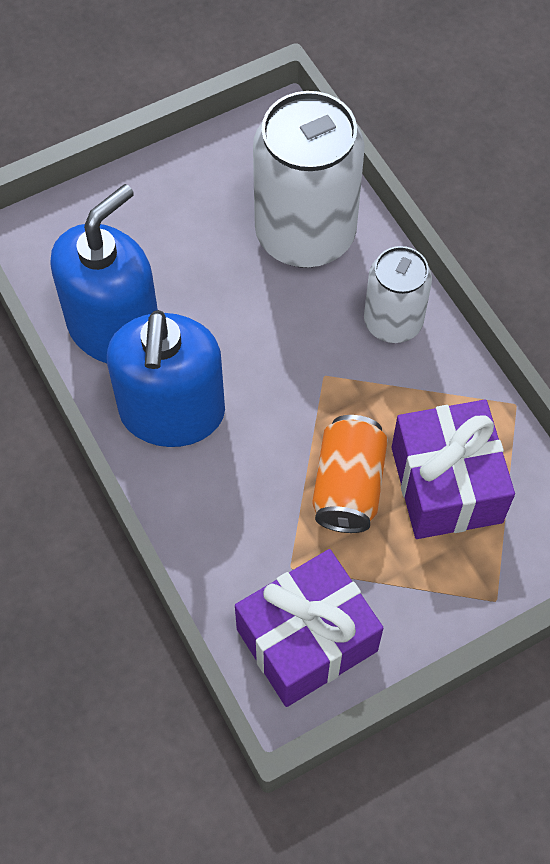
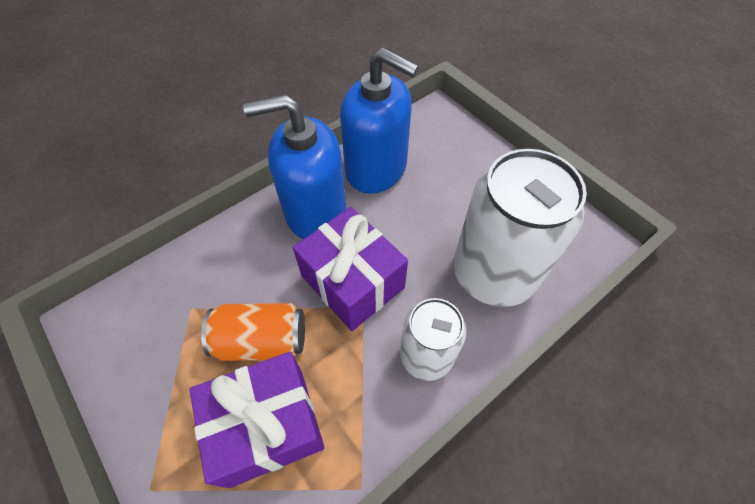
camera: 80 degrees right, 5 degrees down
(307, 640) = (129, 329): purple gift -> purple gift (352, 282)

